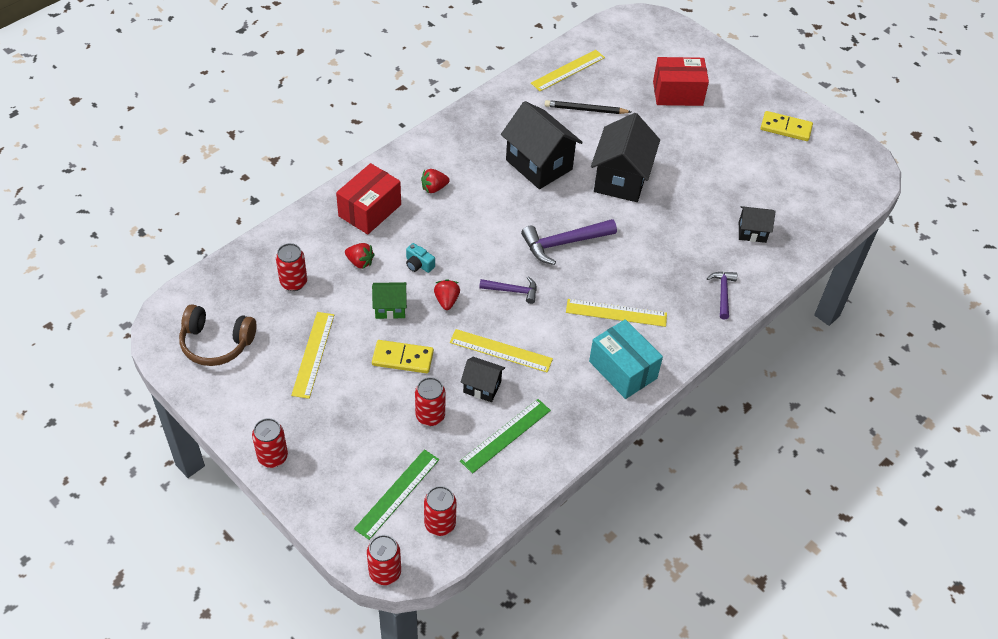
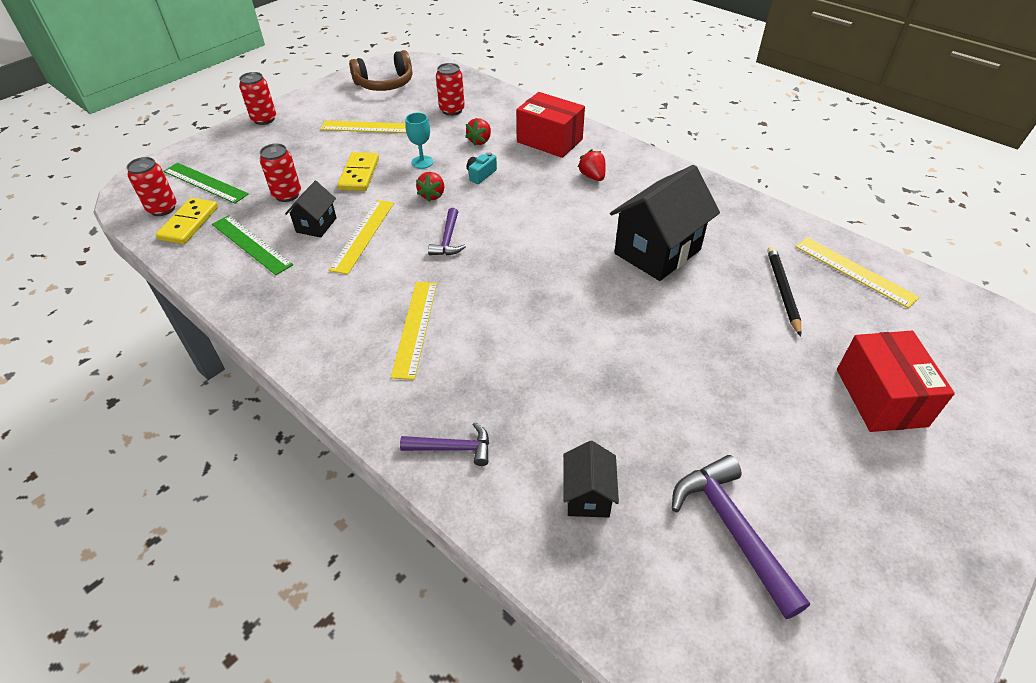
camera: 90 degrees right, 5 degrees down
(216, 343) = (385, 84): brown headphones -> brown headphones turned 120 degrees counterclockwise
(385, 572) = (127, 182): red can -> none
(390, 308) = (422, 162): green house -> turquoise goblet
(446, 301) = (432, 195): red strawberry -> red strawberry turned 105 degrees clockwise
(563, 243) = (527, 277): purple hammer -> purple hammer (732, 529)
(621, 179) = (657, 330): black house -> none
(623, 370) = (324, 335): turquoise box -> none
(786, 128) = (880, 570): yellow domino -> yellow domino (189, 223)

